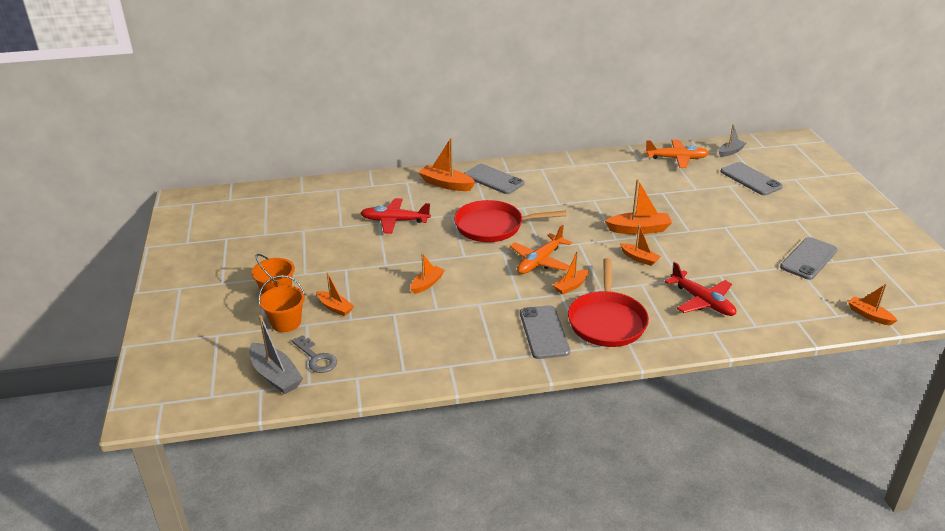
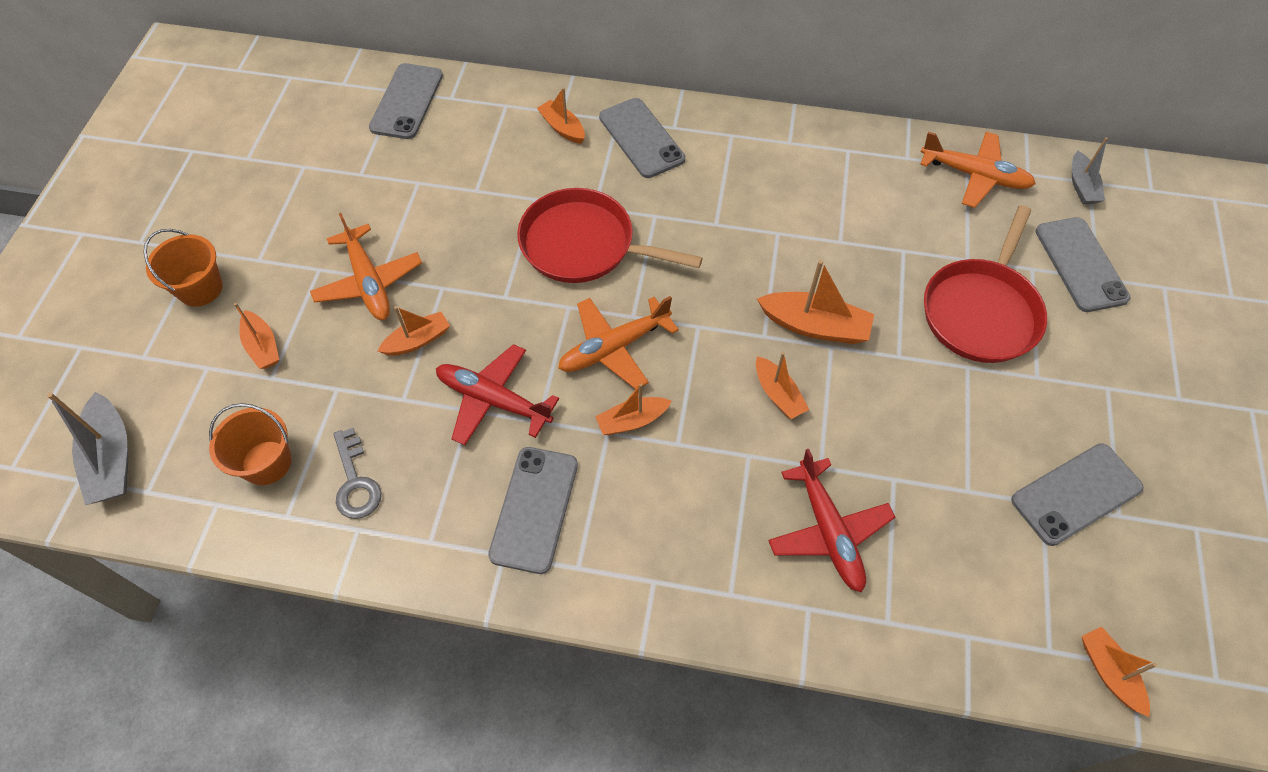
camera: 20 degrees right, 25 degrees up
(286, 322) = (181, 354): orange bucket -> orange bucket (266, 463)
(316, 358) = (183, 442): grey key -> grey key (355, 482)
(346, 192) = (406, 101): none -> grey phone
(380, 267) = (368, 282): none -> orange plane
(395, 221) = (443, 187): red plane -> red plane (494, 400)
(446, 184) = (562, 128): orange boat -> orange boat, size x0.64
(607, 321) = (645, 520): red pan -> red pan (981, 311)
(730, 152) = (1081, 186): grey boat -> grey boat turned 105 degrees clockwise

